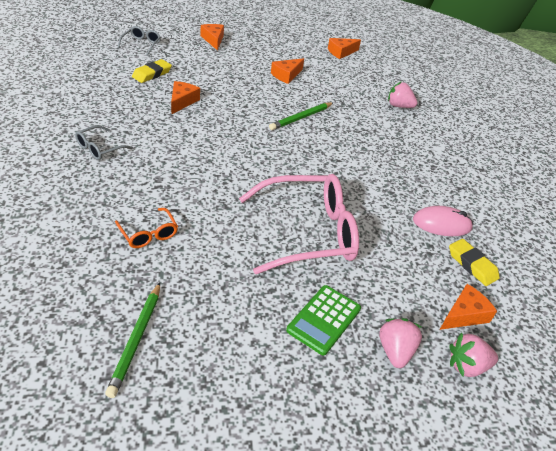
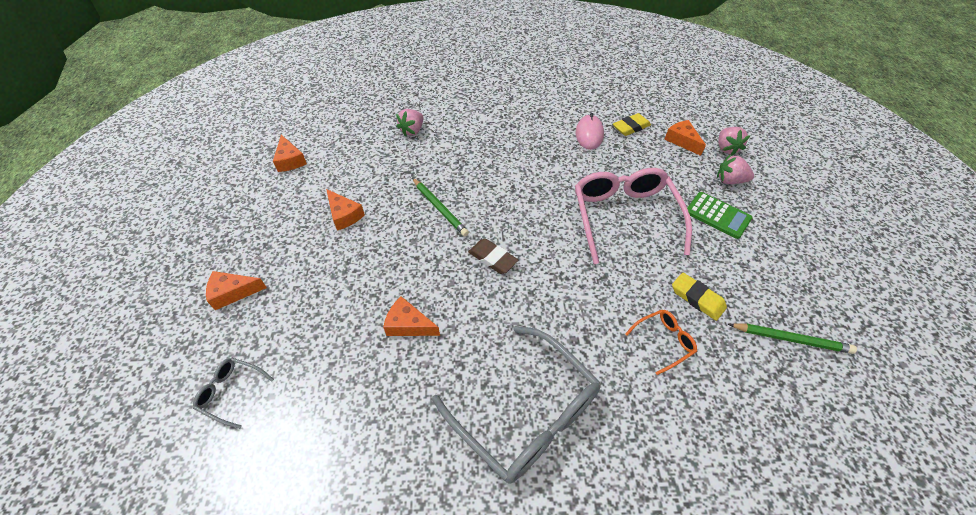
camera: 80 degrees left, 10 degrees up
(99, 148) = (526, 413): grey glasses -> grey glasses, size x2.25
(152, 74) = (332, 368): yellow eraser -> yellow eraser (697, 298)
(246, 142) = (492, 258): none -> brown eraser

